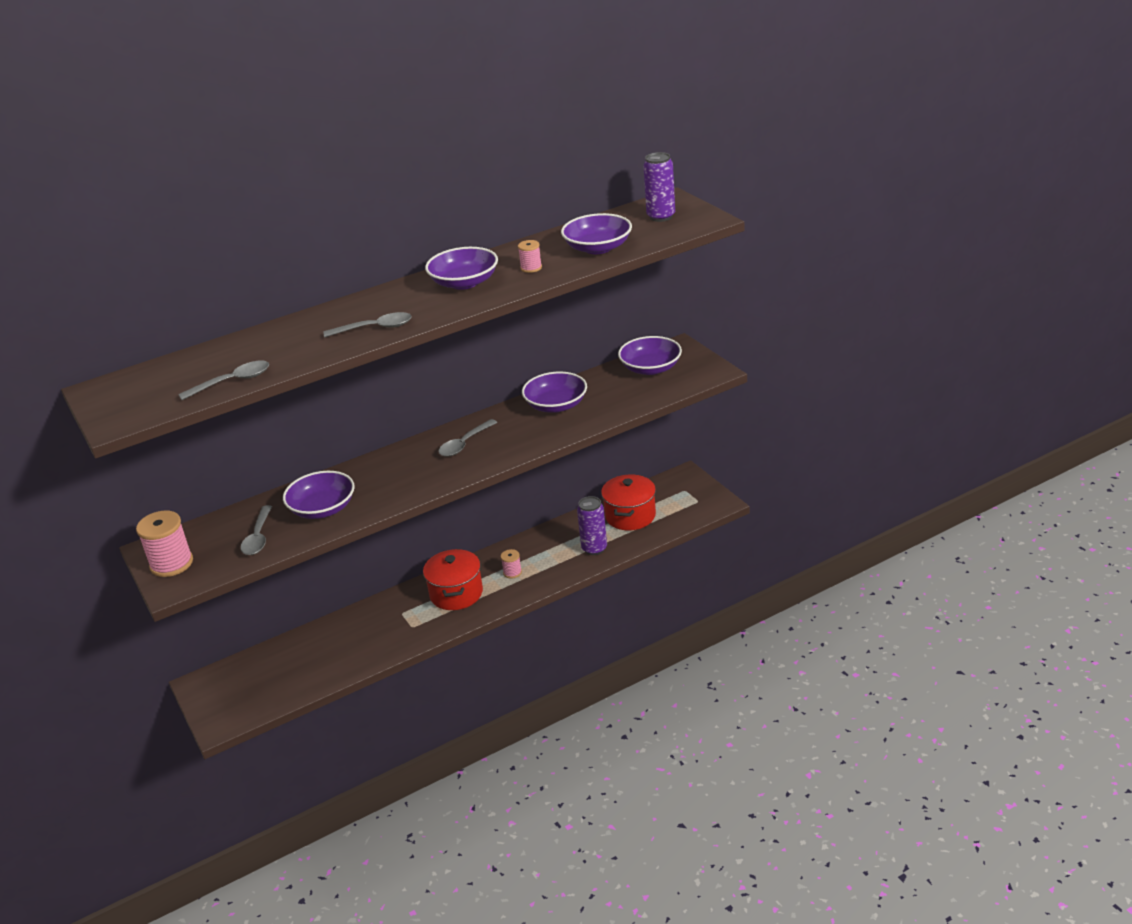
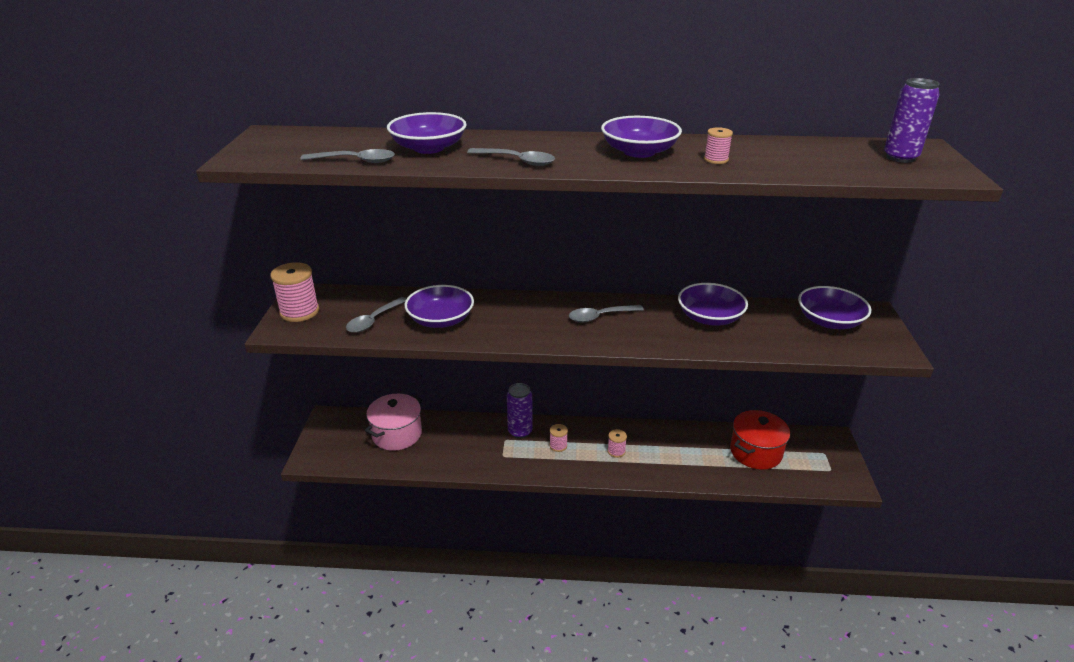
camera: 30 degrees right, 0 degrees up
(288, 661) = (397, 434): none -> pink pot
(456, 593) = (558, 445): red pot -> pink spool
(594, 548) = (701, 466): purple can -> purple can (520, 431)
(598, 248) = (803, 164): purple bowl -> purple bowl (428, 148)

